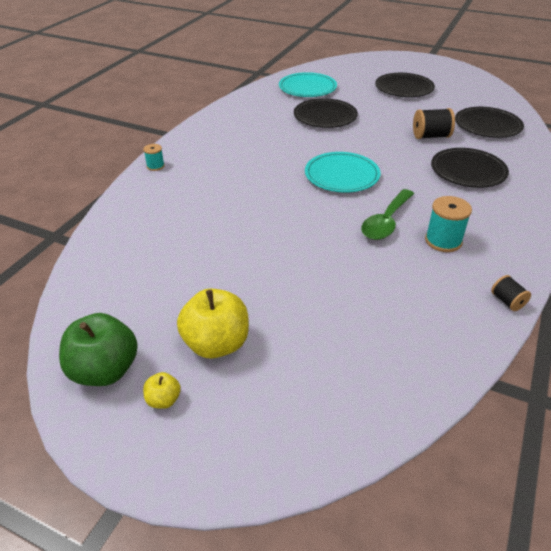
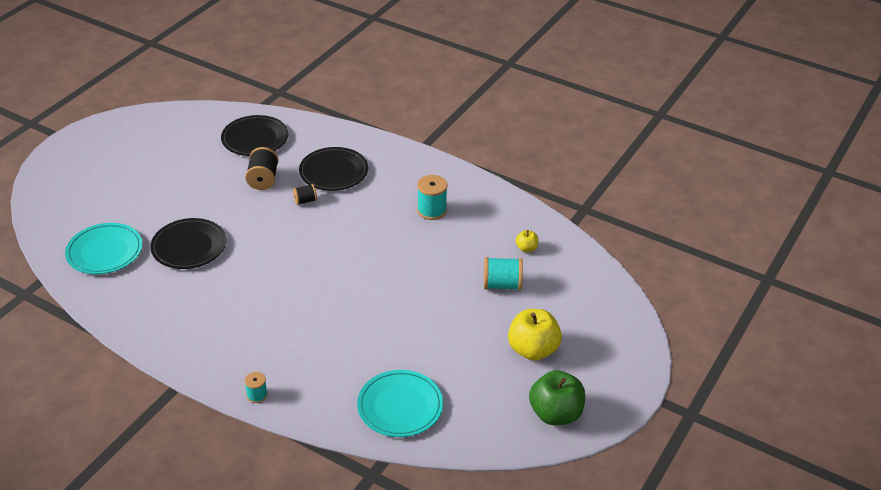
camera: 85 degrees left, 0 degrees up
(163, 400) = (583, 379): yellow apple -> yellow apple (526, 248)
(330, 308) = (502, 285): none -> turquoise spool
(342, 175) = (318, 252): turquoise plate -> turquoise plate (400, 406)
(386, 222) = (400, 236): green spoon -> none
(404, 88) = (144, 174): black plate -> none
(507, 301) = (504, 196): black spool -> black spool (305, 201)

